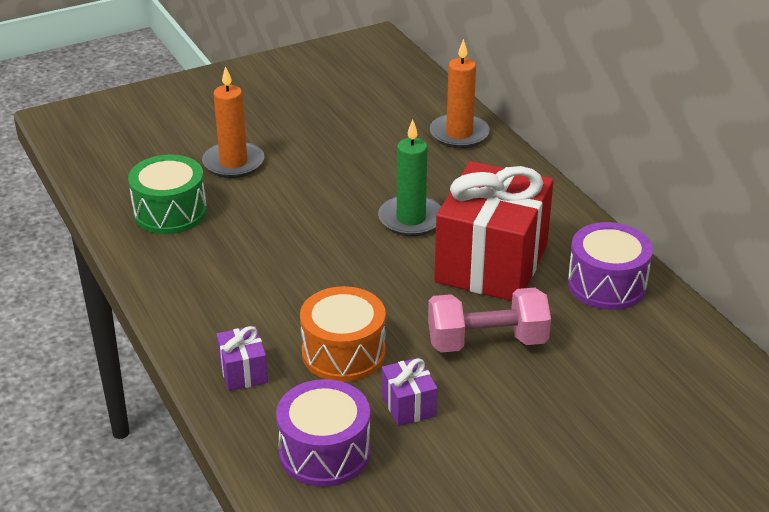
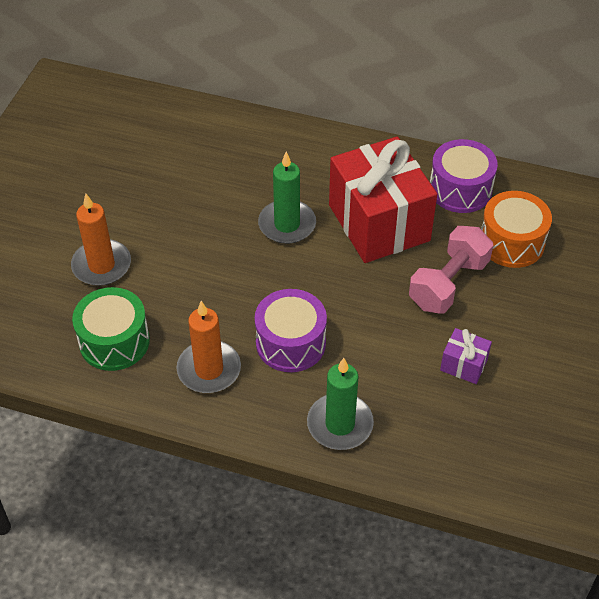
camera: 45 degrees left, 15 degrees up
(243, 372) = (340, 424): purple gift -> green candle
(324, 452) = (461, 437): purple drum -> purple drum (290, 343)
(343, 353) = (380, 359): orange drum -> orange drum (511, 242)
(459, 134) = (227, 131): orange candle -> orange candle (209, 369)

